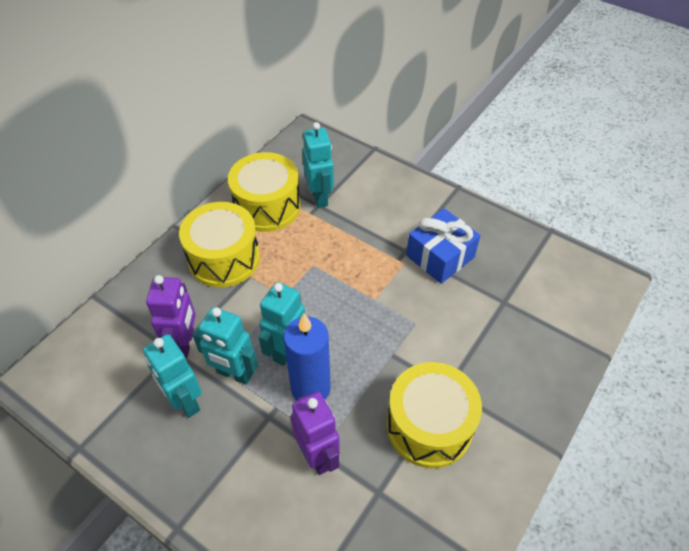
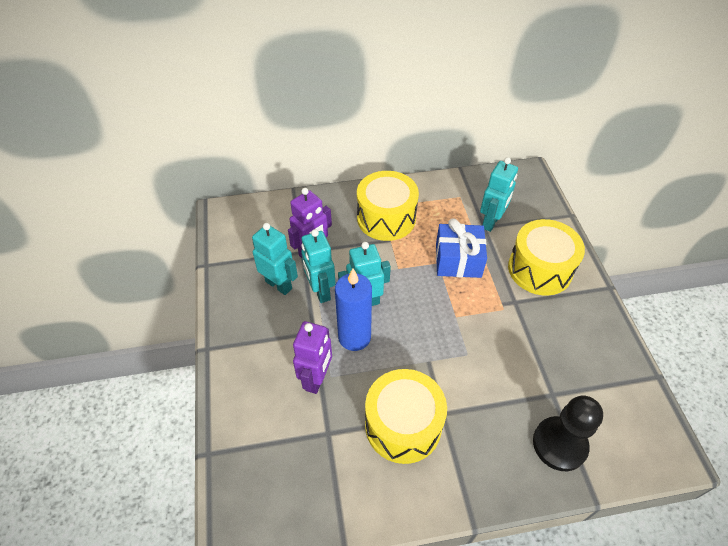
camera: 45 degrees right, 0 degrees up
(185, 402) = (279, 285): turquoise robot -> turquoise robot turned 120 degrees clockwise
(267, 206) = (448, 204): yellow drum -> yellow drum (540, 269)
(440, 256) = (537, 325): blue gift -> blue gift (458, 260)
(545, 335) = (559, 444): none -> black pawn

